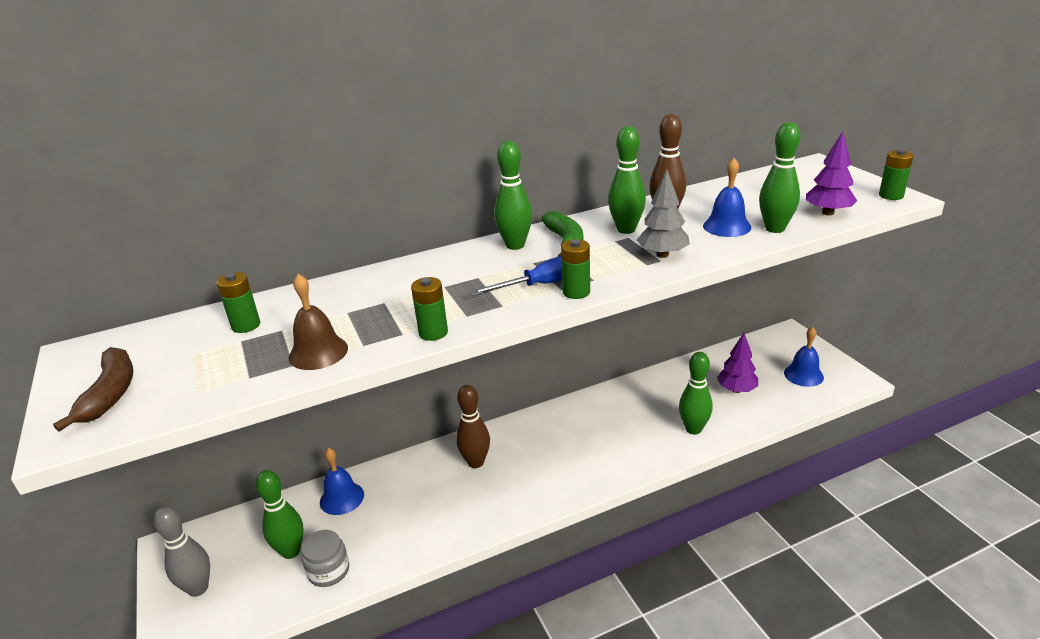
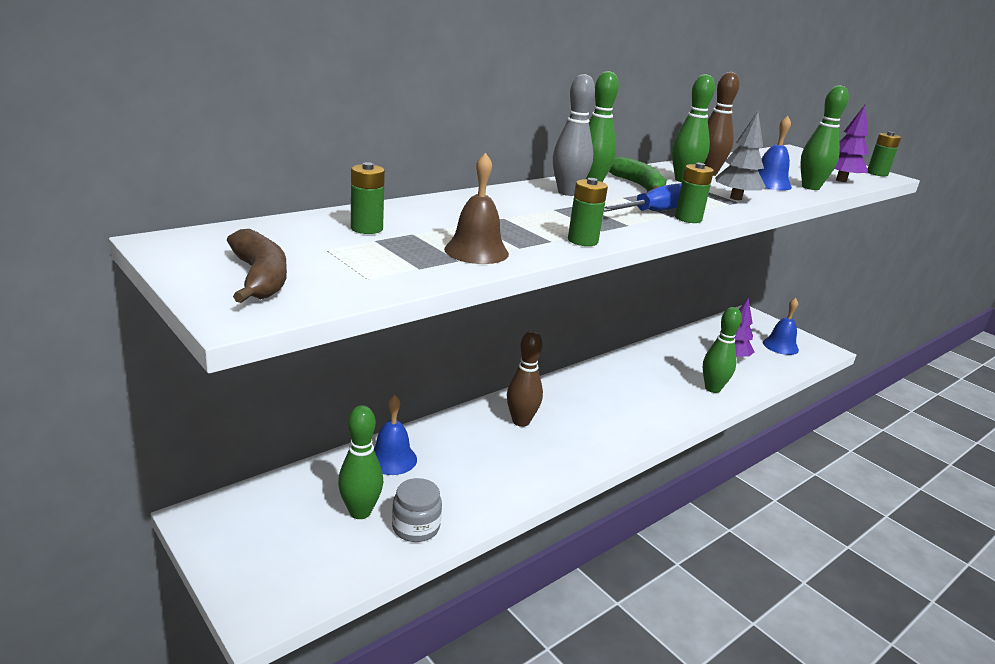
camera: 20 degrees left, 5 degrees down
(198, 588) = (264, 556): grey bowling pin -> grey bowling pin (567, 192)

